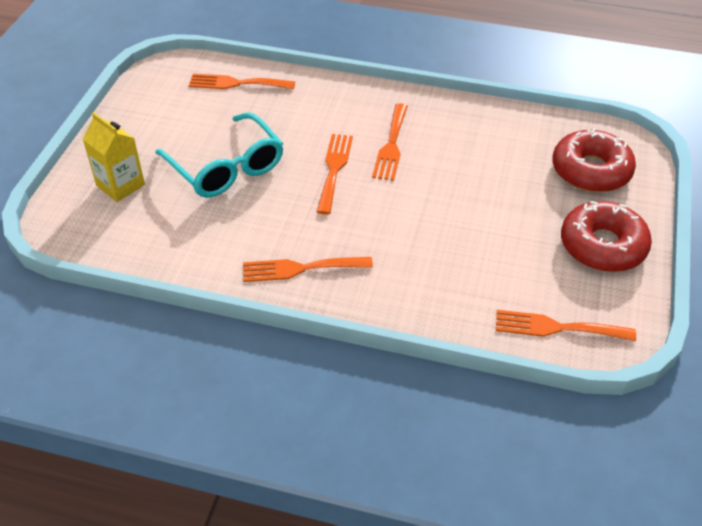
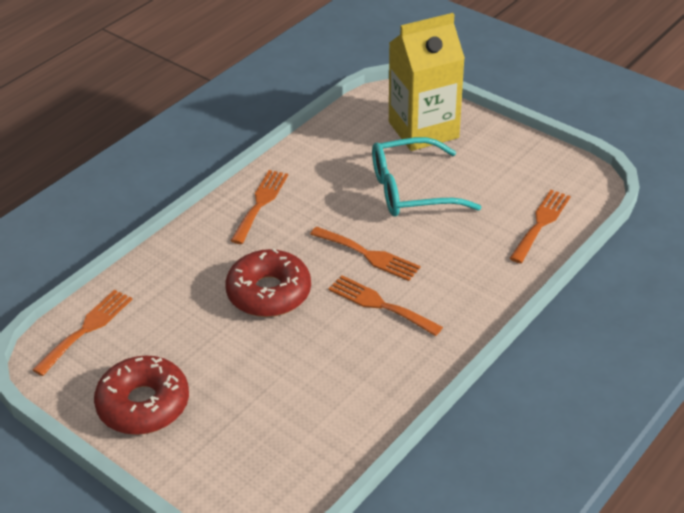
camera: 115 degrees right, 5 degrees down
(120, 185) = (423, 130): yellow carton -> yellow carton, size x1.72
(591, 171) = (245, 449): red donut -> red donut (269, 293)

